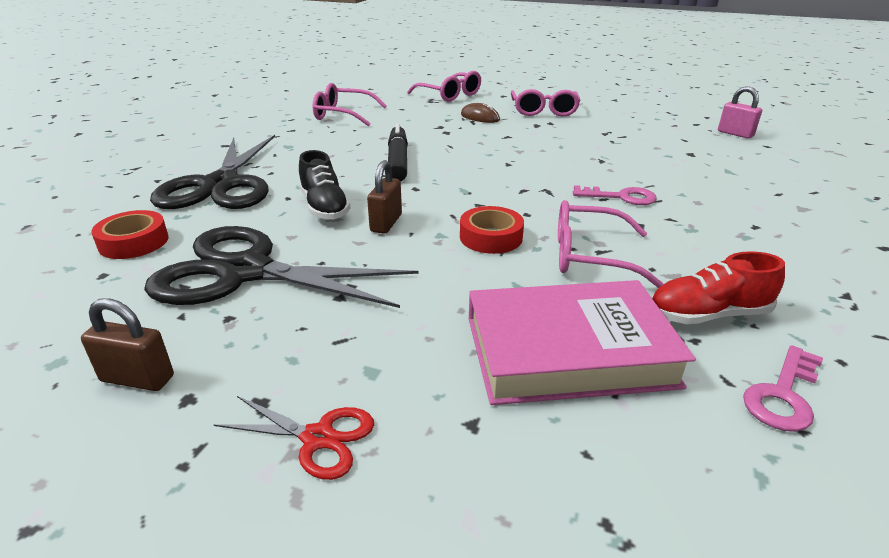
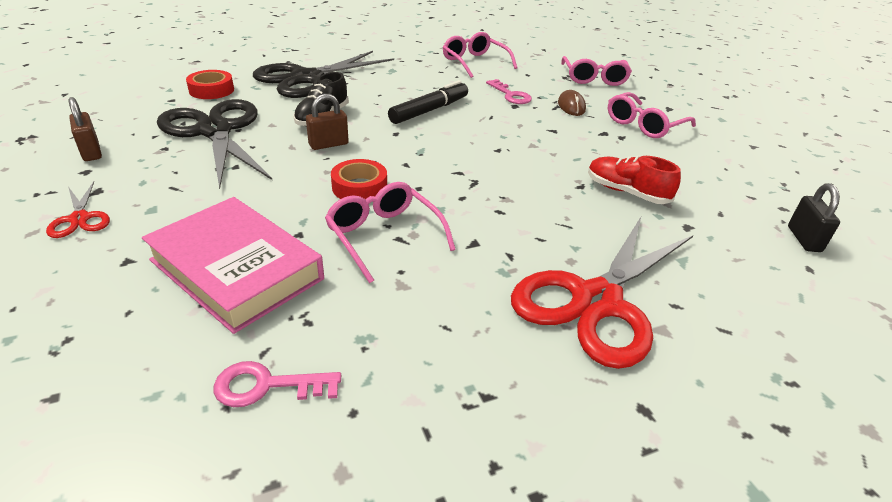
camera: 45 degrees right, 5 degrees up
(620, 197) = (515, 218): pink key -> pink key (510, 95)
(708, 315) = (354, 319): red shoe -> red shoe (626, 192)
(735, 134) = (804, 239): pink padlock -> black padlock
(756, 214) = (596, 301): none -> red scissors

